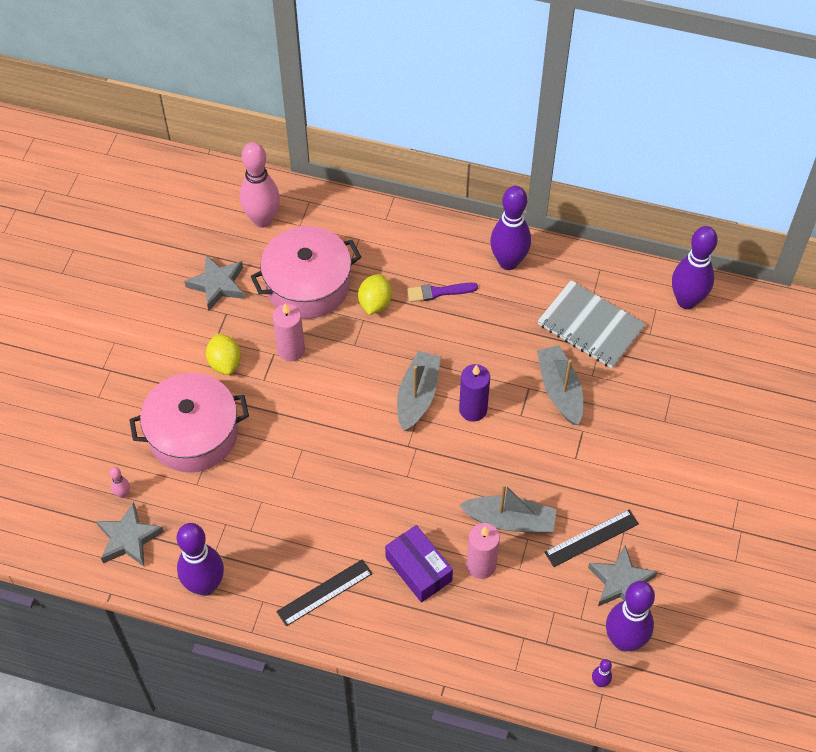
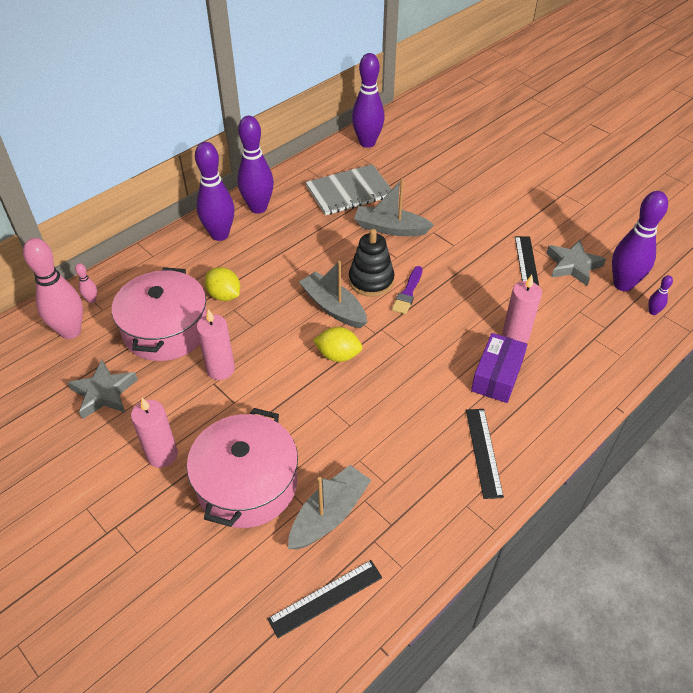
camera: 60 degrees left, 10 degrees down
(123, 494) = (269, 579): pink bowling pin -> pink bowling pin (92, 300)
(129, 538) = (325, 598): grey star -> black ruler
(185, 361) = (162, 455): none -> pink candle
(205, 585) = (422, 548): purple bowling pin -> purple bowling pin (220, 234)
(225, 363) = (191, 423): yellow lemon -> yellow lemon (338, 355)
(418, 569) = (497, 376): purple box -> purple box turned 60 degrees counterclockwise
(438, 292) = (249, 255): purple brush -> purple brush (408, 293)
(473, 409) = (371, 281): purple candle -> black stacking toy
(510, 520) = (485, 302): grey boat -> grey boat (329, 514)

